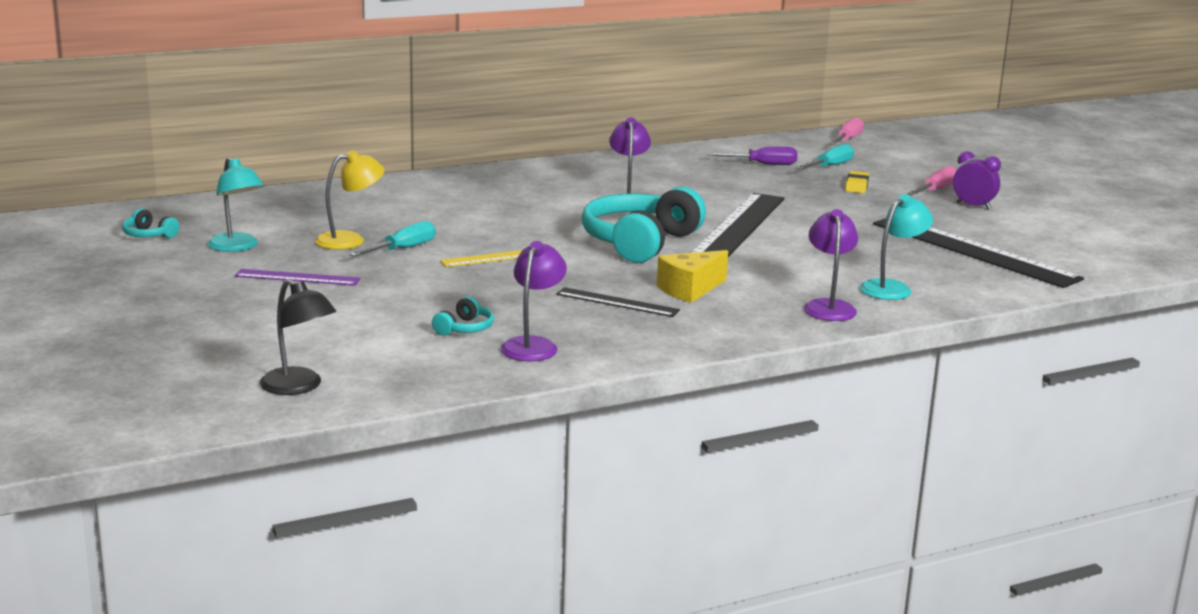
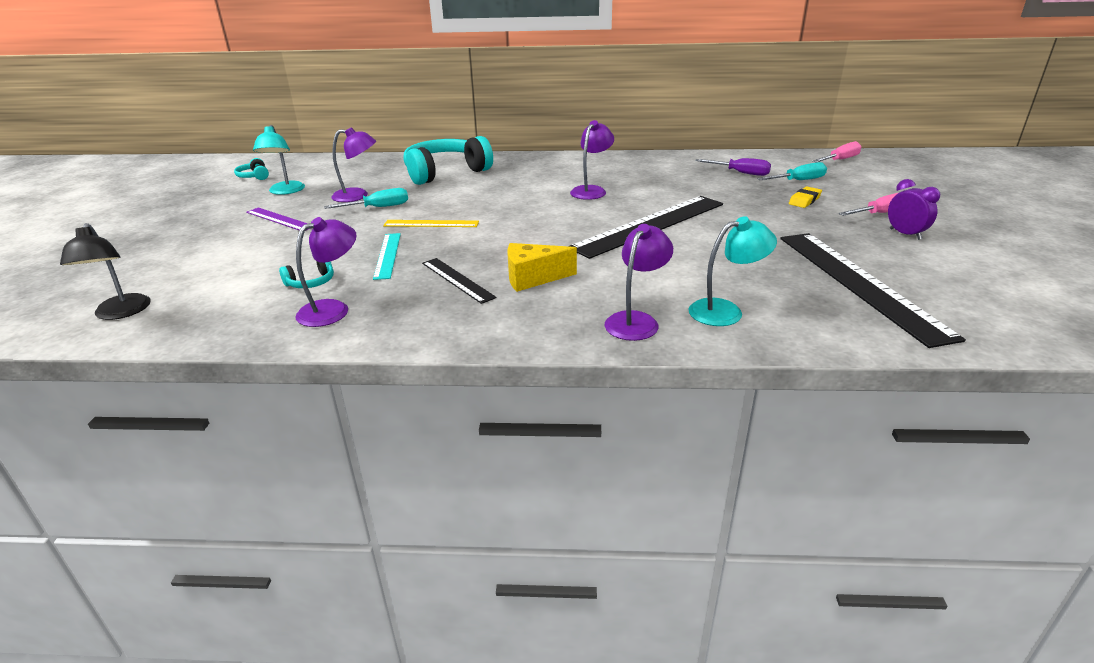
camera: 30 degrees right, 10 degrees up
(350, 240) = (358, 196): yellow lamp -> purple lamp
(504, 293) = (387, 255): none -> turquoise ruler
(640, 242) = (552, 227): turquoise headphones -> turquoise headphones (445, 172)

